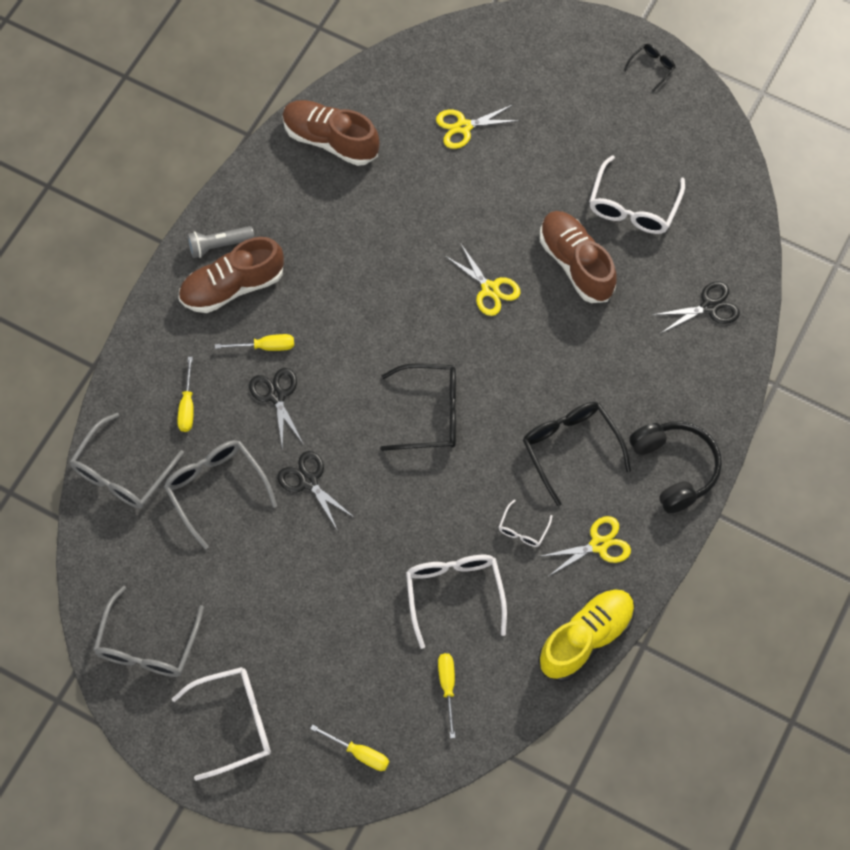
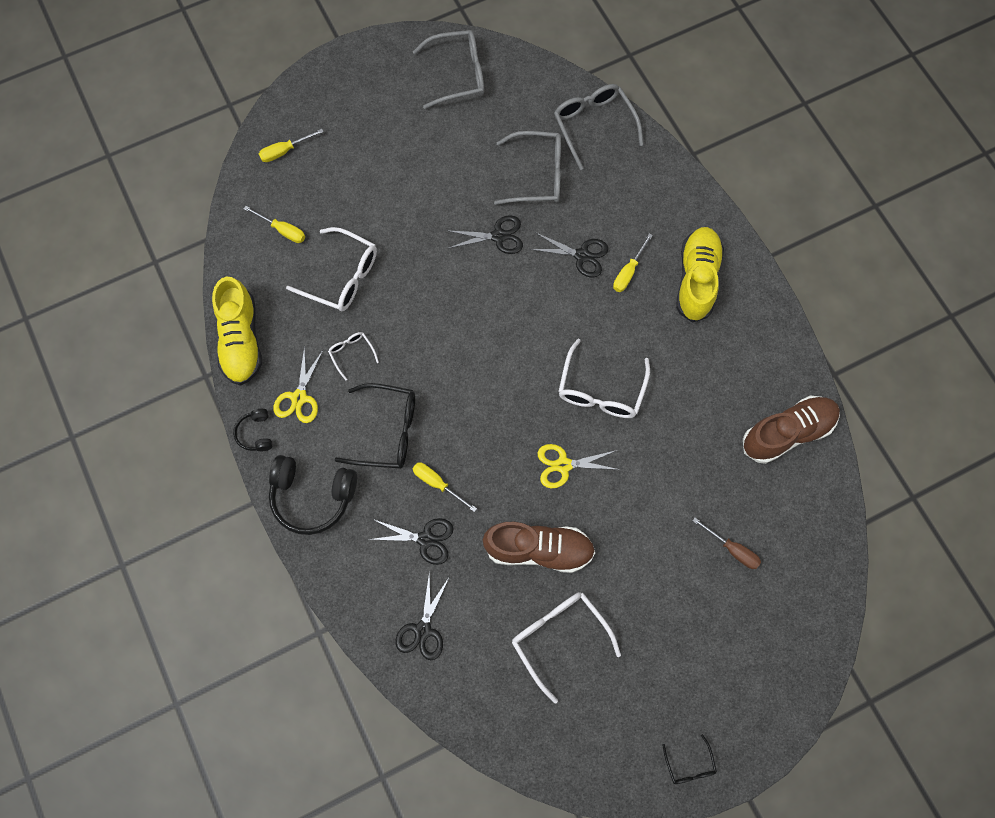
camera: 125 degrees right, 5 degrees up
(148, 643) = (457, 74): grey glasses -> grey glasses turned 120 degrees clockwise
(187, 406) = (616, 193): yellow screwdriver -> yellow screwdriver (437, 483)
(219, 245) = (740, 291): grey flashlight -> none
(232, 286) = (696, 279): brown shoe -> yellow shoe
(233, 723) = (364, 92): white glasses -> white glasses (601, 389)
(429, 413) = (491, 350): black glasses -> none
(463, 127) = (732, 549): yellow scissors -> brown screwdriver
(637, 354) = (425, 539): none -> black scissors
(659, 557) = (256, 433): none -> black headphones

